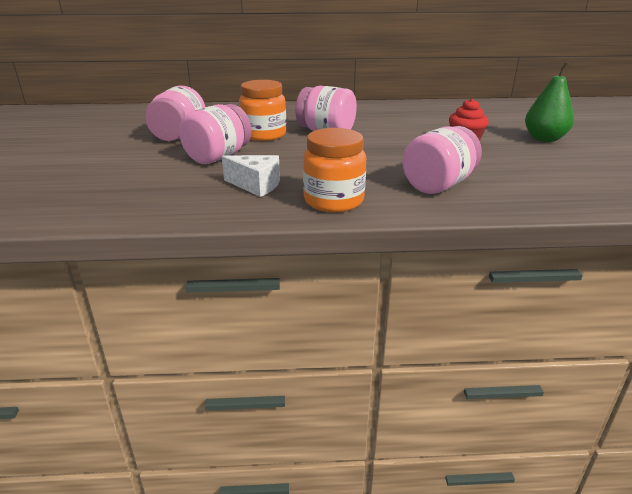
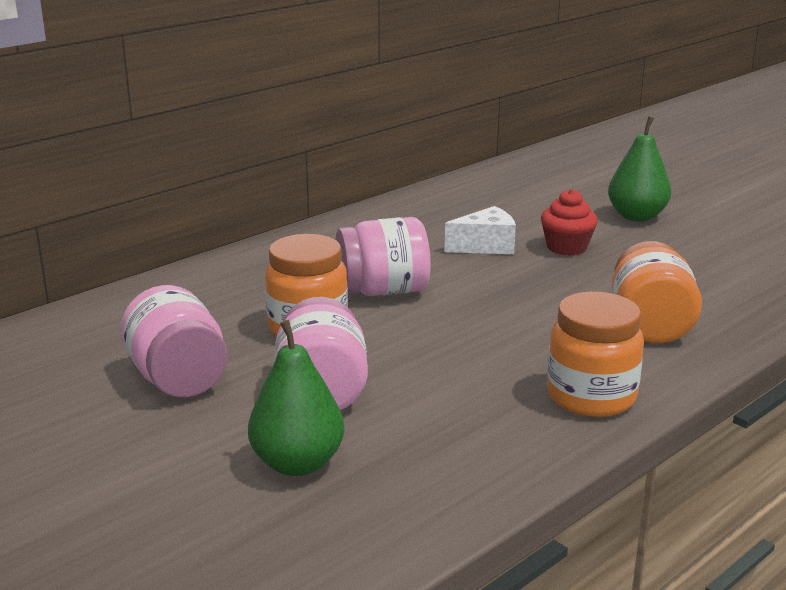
camera: 40 degrees left, 5 degrees down
(155, 175) = (297, 463): none -> green pear
(256, 185) = (464, 415): white cheese -> white cheese (486, 246)
(438, 185) = (650, 326): pink jar -> orange jar

